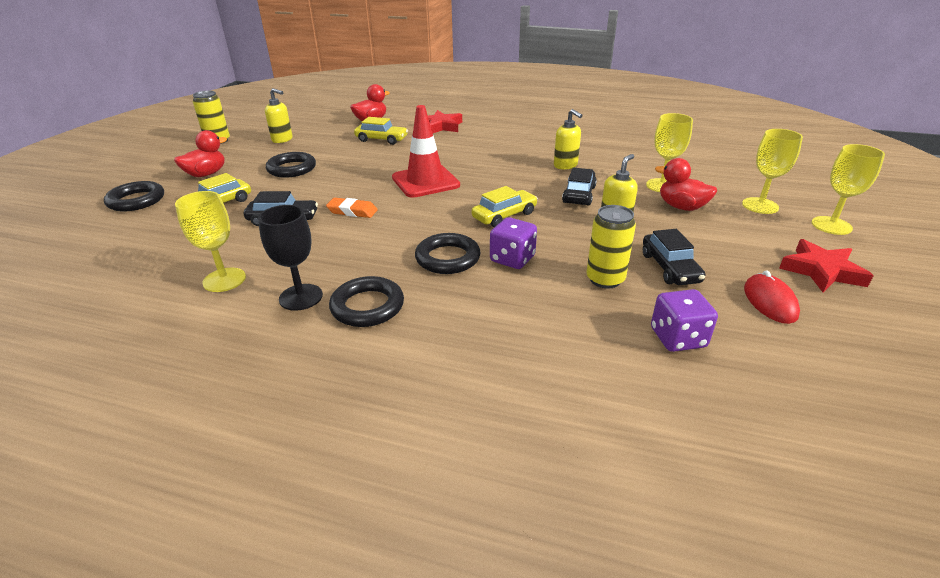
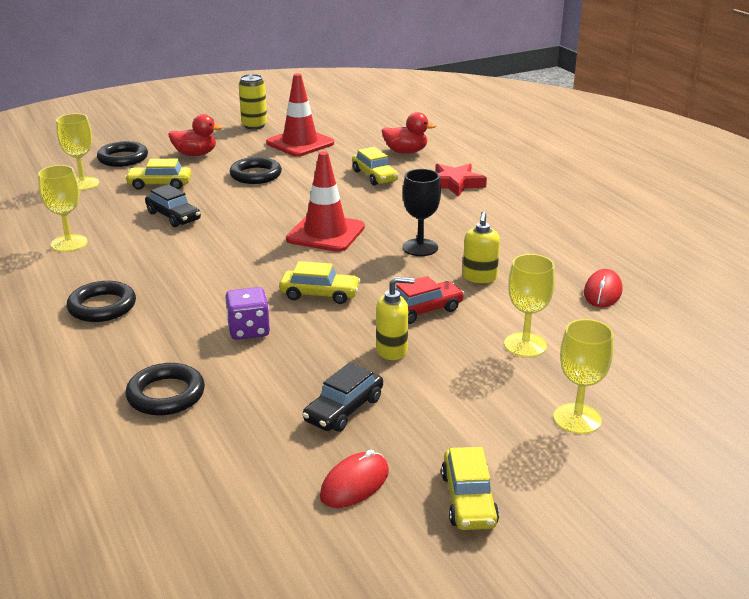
camera: 45 degrees right, 5 degrees down
(282, 139) = (300, 143): yellow soap dispenser -> red traffic cone
(301, 297) = (83, 278): black goblet -> black goblet (420, 247)
(352, 211) = (225, 233): orange eraser -> none
(447, 258) = (210, 304): black ring -> black ring (166, 395)
(579, 194) = (423, 310): black car -> red car
(605, 279) = (275, 385): yellow can -> none
(632, 146) = (602, 292): none -> red mouse
(678, 338) = (225, 453): purple dice -> none
(681, 207) = (490, 373): red duck -> none
(821, 271) = (468, 499): red star -> yellow car
(831, 225) = (602, 480): yellow goblet -> yellow goblet (83, 184)

